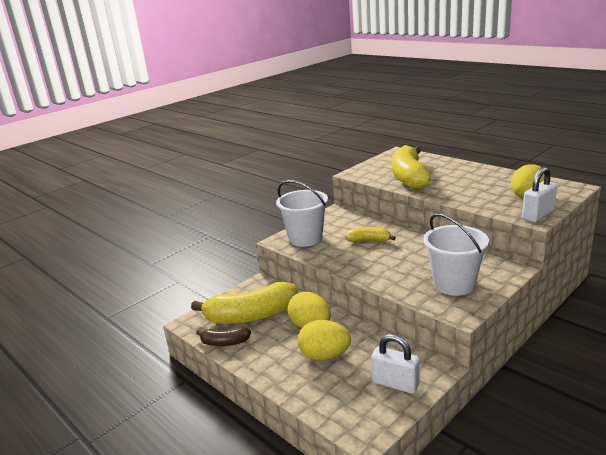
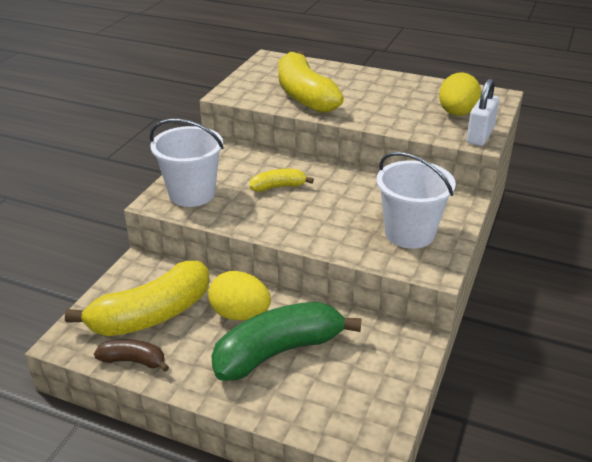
camera: 25 degrees left, 10 degrees up
(224, 343) = (133, 361): brown banana -> brown banana turned 150 degrees counterclockwise
(325, 356) = (278, 352): yellow egg -> green banana
(395, 384) = (380, 370): white padlock -> none

